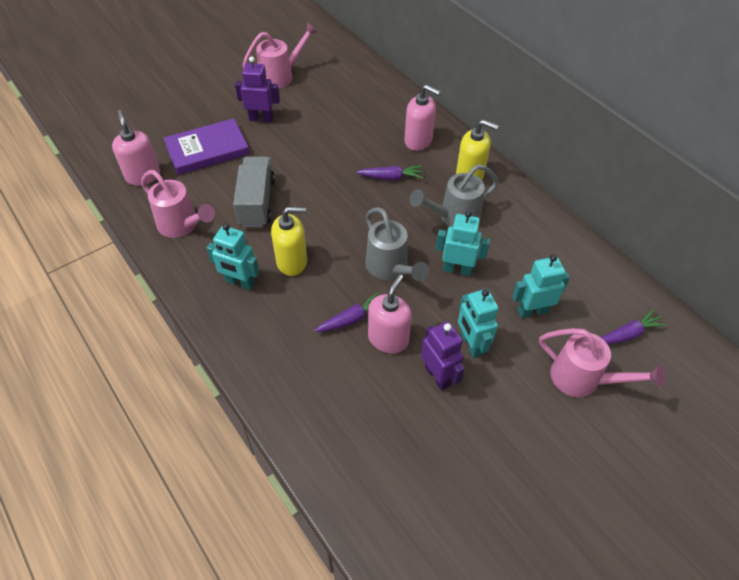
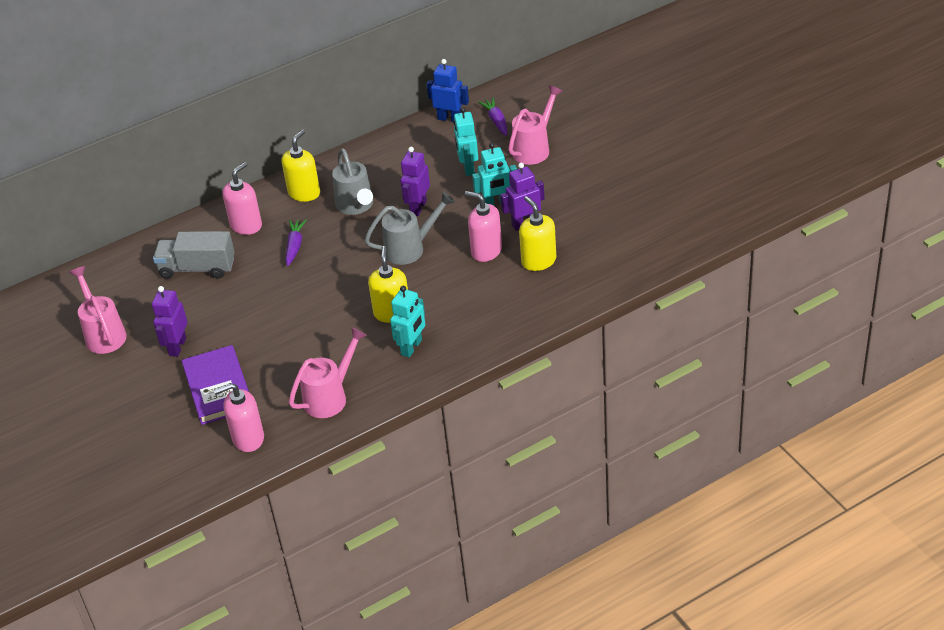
camera: 80 degrees left, 10 degrees down
(257, 202) = (309, 342): grey truck -> grey truck (197, 268)
(352, 319) = (463, 272): purple carrot -> none
(372, 394) = (538, 261): none -> yellow soap dispenser
(457, 269) = (418, 207): turquoise robot -> purple robot
(619, 286) = (450, 118): none -> blue robot

